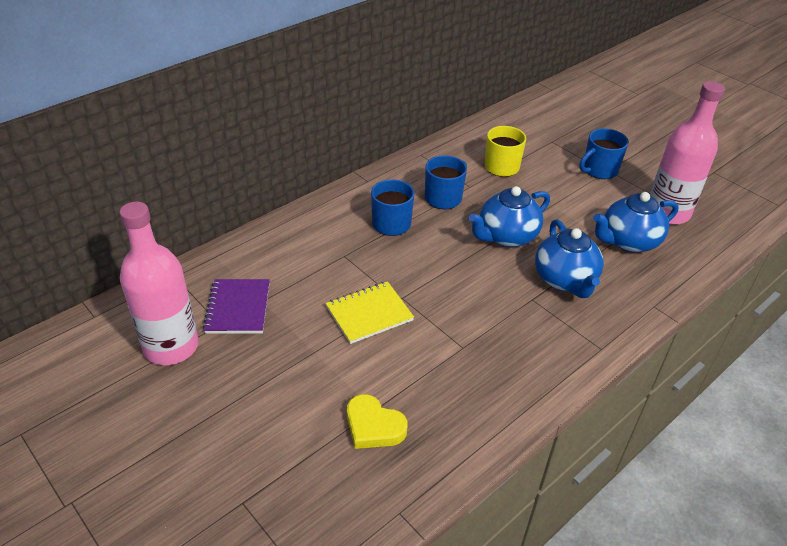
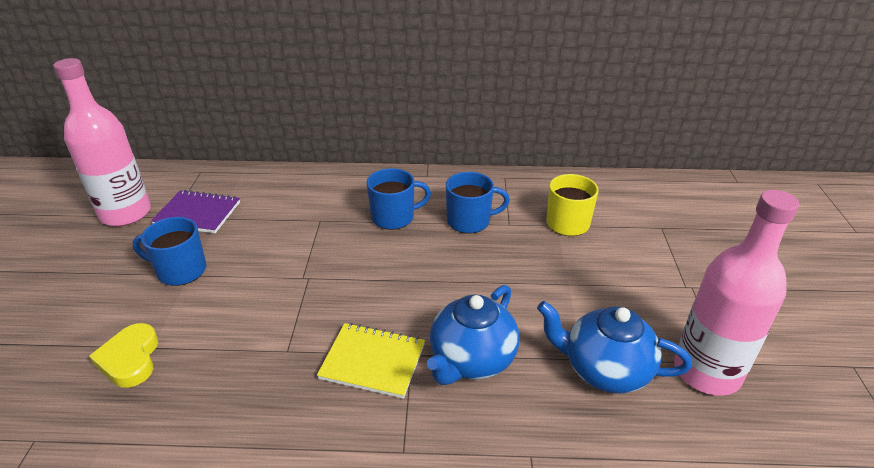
camera: 45 degrees right, 5 degrees down
(238, 308) = (198, 213): purple notebook -> purple notebook turned 60 degrees clockwise
(369, 314) = (266, 274): yellow notebook -> yellow notebook (373, 361)
(506, 236) = (476, 285): blue teapot -> none
(599, 170) = (679, 281): blue mug -> blue mug (180, 270)

